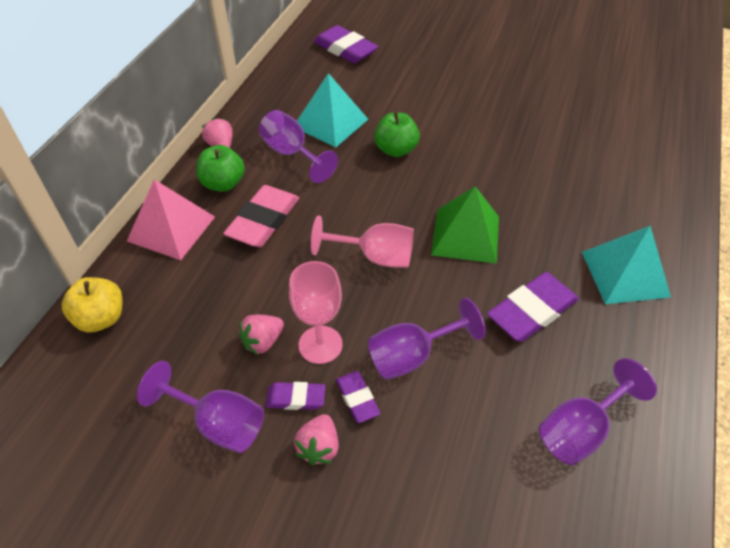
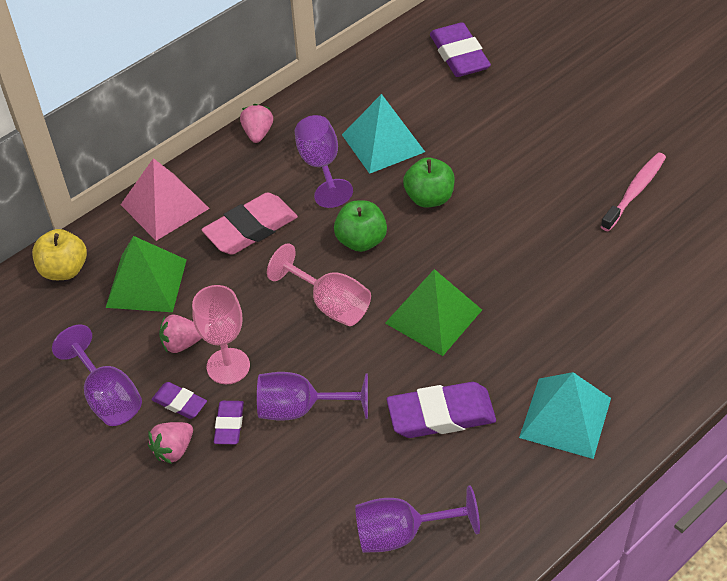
camera: 30 degrees right, 0 degrees up
(194, 300) = (146, 283): none -> green pyramid
(223, 184) = (236, 176): green apple -> green apple (361, 241)
(538, 100) = (634, 191): none -> pink toothbrush

